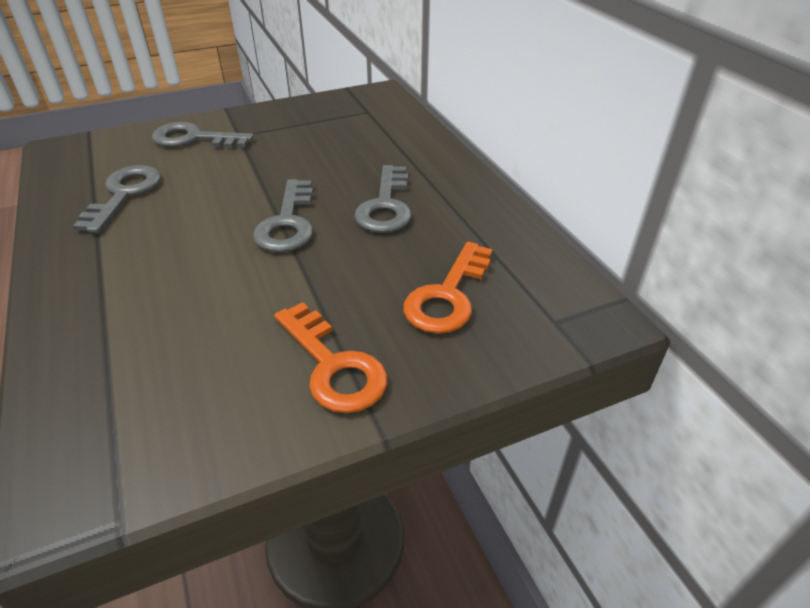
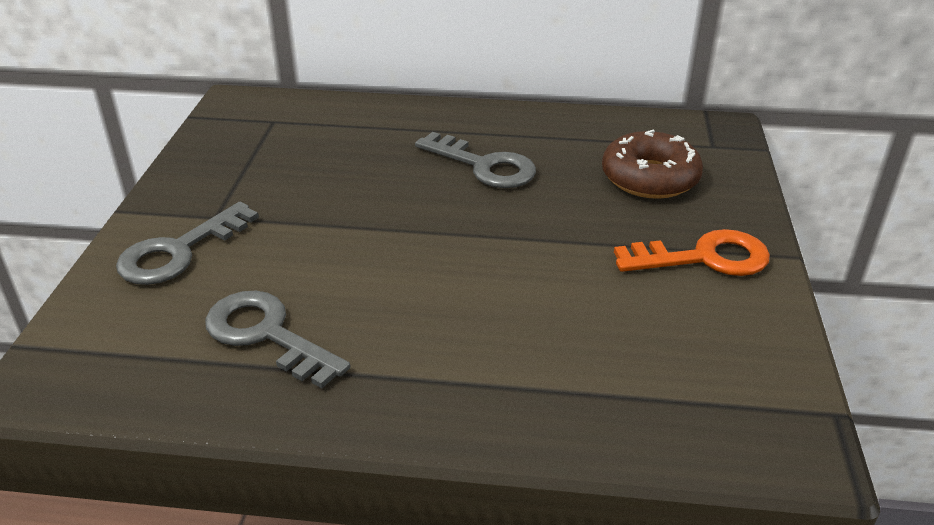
camera: 60 degrees left, 5 degrees down
(288, 223) = (459, 228): grey key -> none
(448, 296) = (650, 178): orange key -> brown donut

